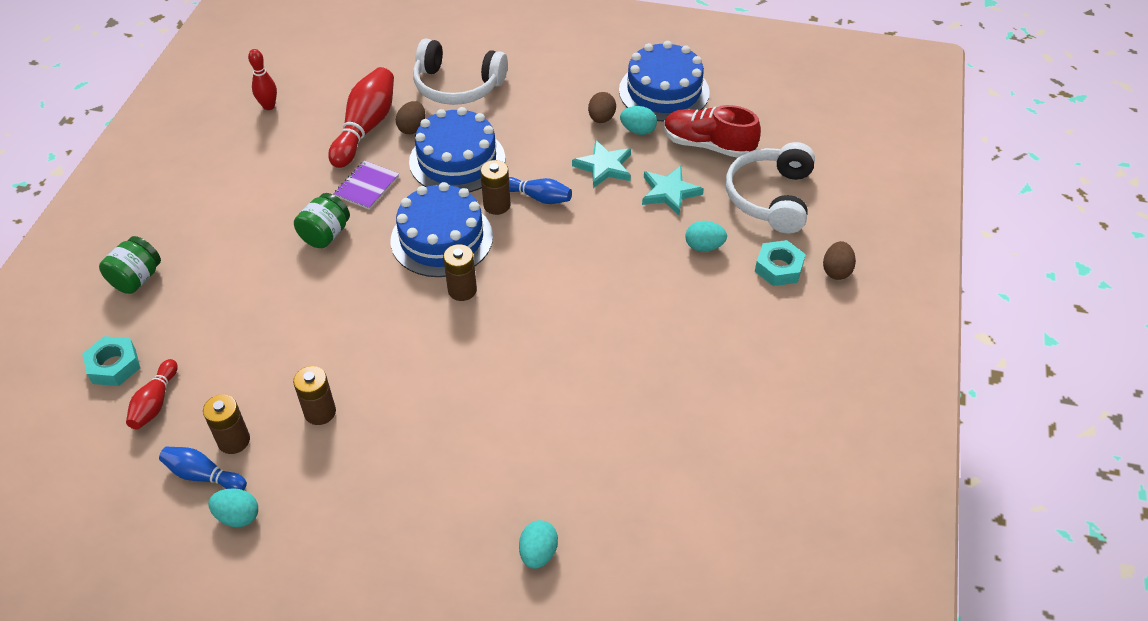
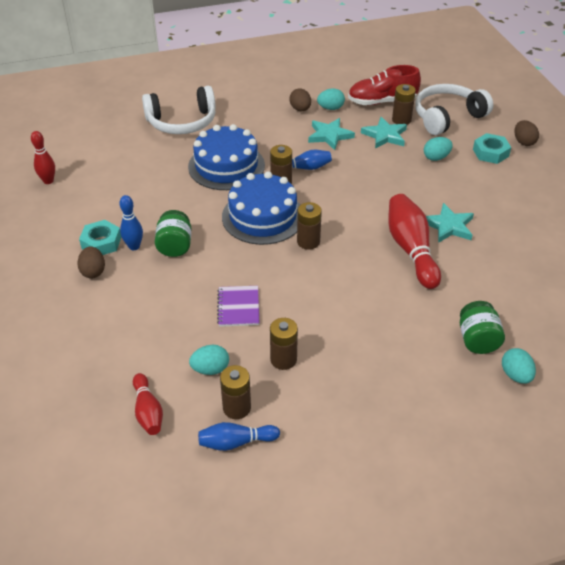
camera: 30 degrees left, 5 degrees down
(114, 366) = (87, 402): turquoise nut -> turquoise nut (101, 242)
(136, 279) = (48, 334): green jar -> green jar (477, 340)
(238, 516) = (290, 456): turquoise egg -> turquoise egg (210, 369)
(287, 218) = (134, 246): none -> blue bowling pin
(365, 128) = (139, 169): red bowling pin -> red bowling pin (411, 249)
(367, 186) = (176, 205): purple notebook -> purple notebook (238, 307)
(412, 128) = (174, 158): brown egg -> brown egg (93, 271)
(635, 341) = (449, 226): none -> turquoise star
(664, 91) = (325, 81): blue cake -> none
(709, 179) = (401, 120): none -> brown battery
(770, 197) = (447, 117): white headphones -> white headphones turned 75 degrees clockwise

